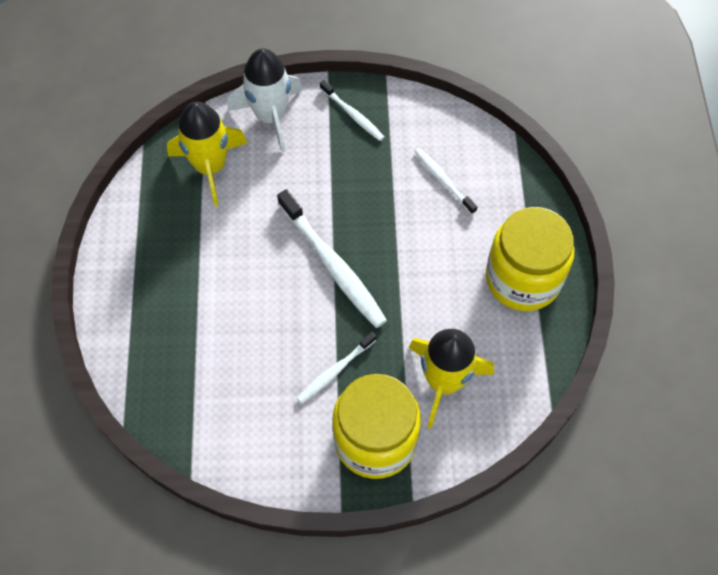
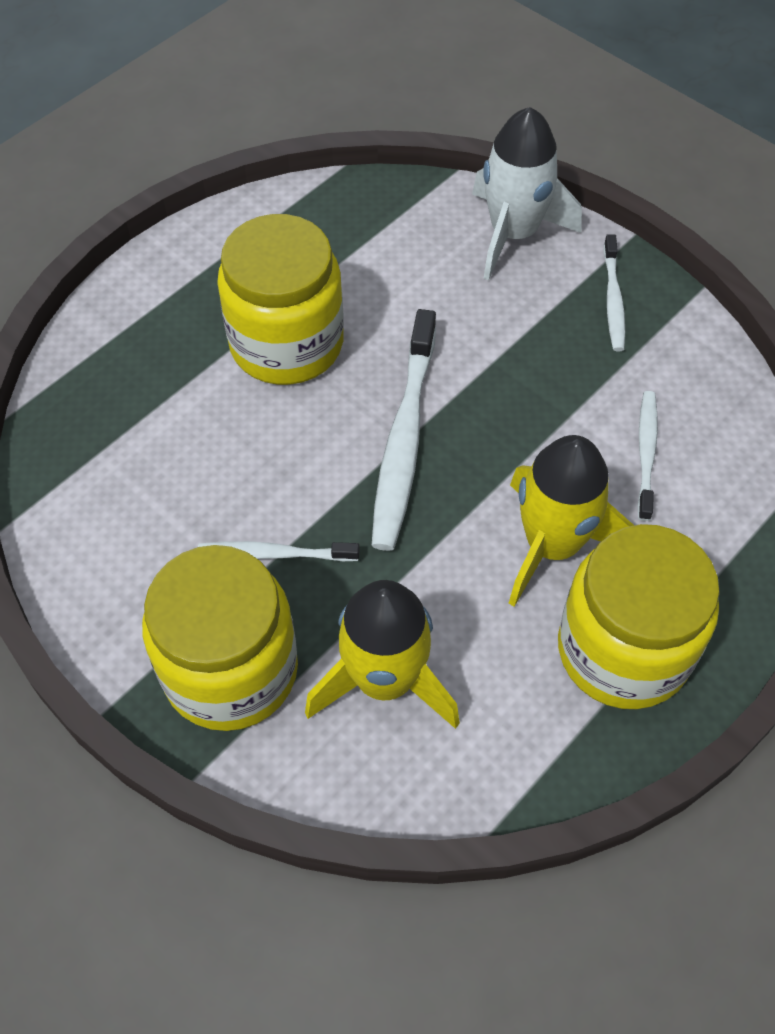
camera: 45 degrees right, 5 degrees down
(210, 167) = (388, 236): yellow rocket -> yellow rocket (552, 545)
(223, 265) = (286, 343): none -> yellow jar

